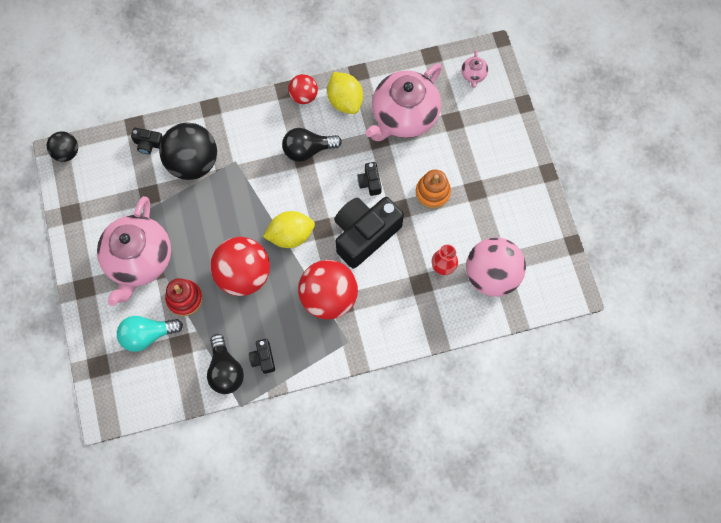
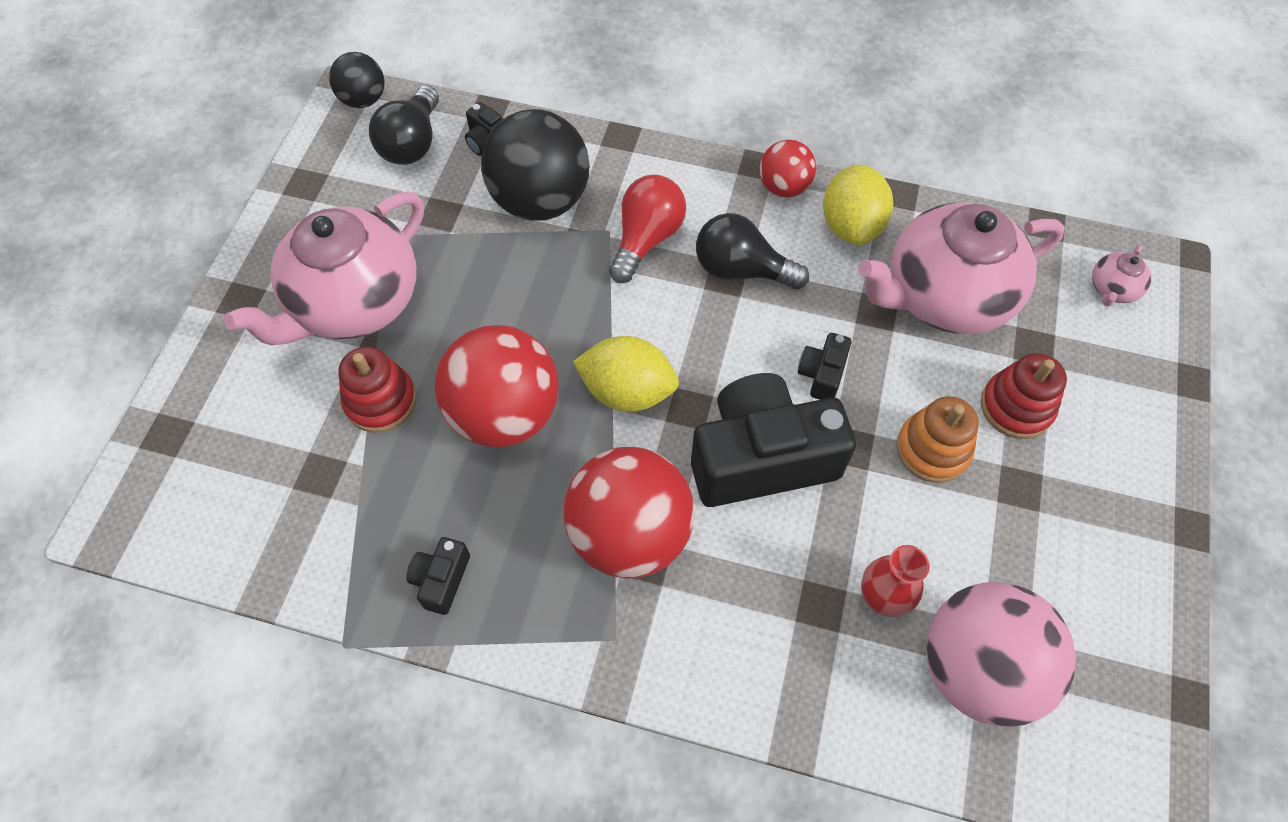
camera: 30 degrees right, 10 degrees down
(147, 335) = (279, 427): turquoise light bulb -> none
(225, 370) = (362, 563): black light bulb -> black light bulb (412, 143)
(255, 156) = (646, 239): none -> red light bulb
(457, 154) = (1016, 407): none -> red stacking toy

